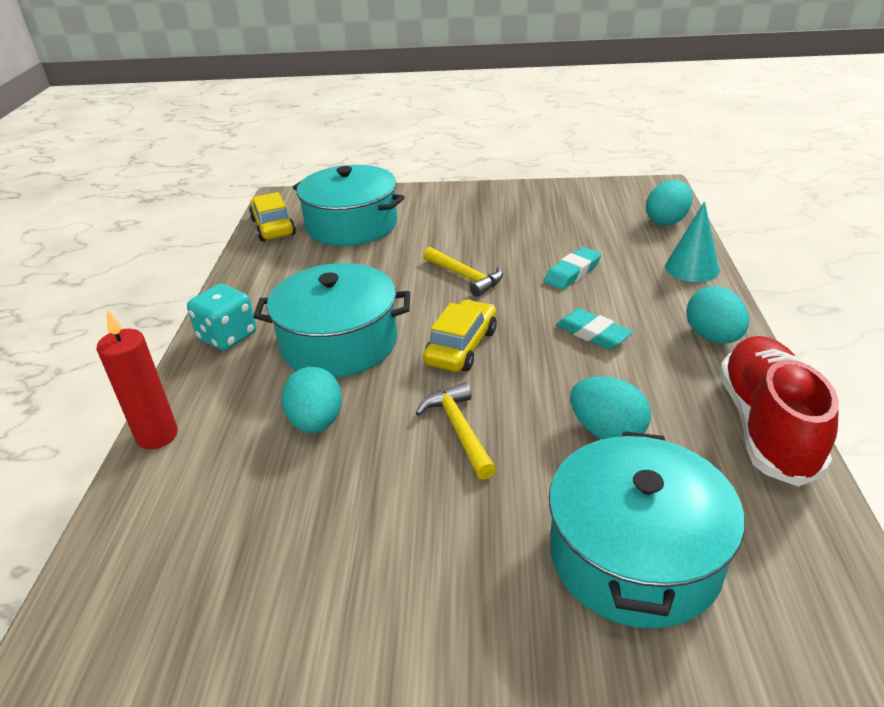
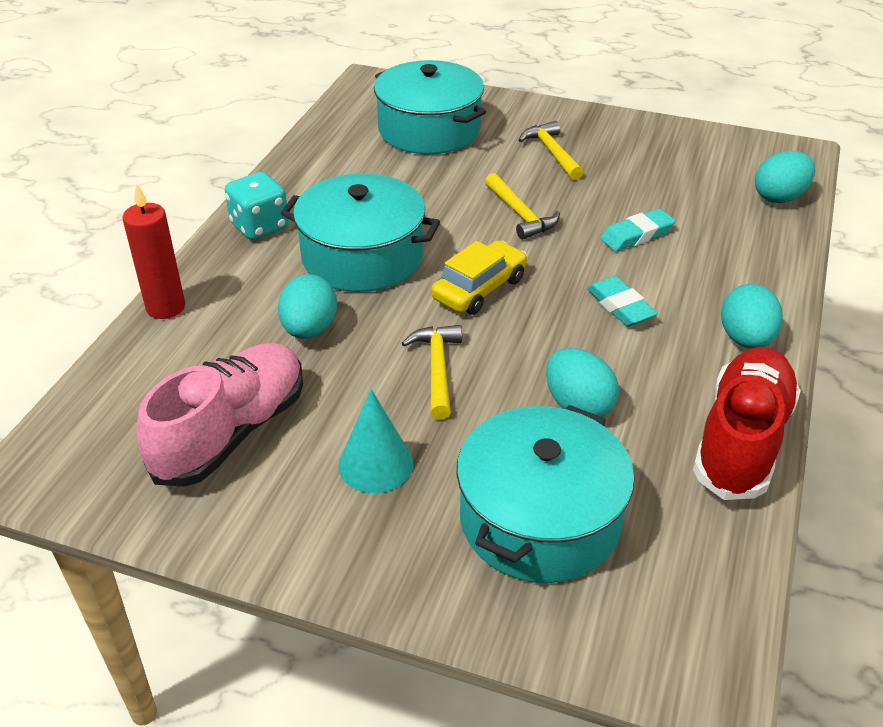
camera: 15 degrees right, 5 degrees up
(273, 227) = (347, 115): yellow car -> none
(276, 551) = (231, 432): none -> pink shoe
(466, 223) = (552, 152): none -> yellow hammer
(692, 268) = (772, 259): turquoise cone -> turquoise cone (375, 464)

